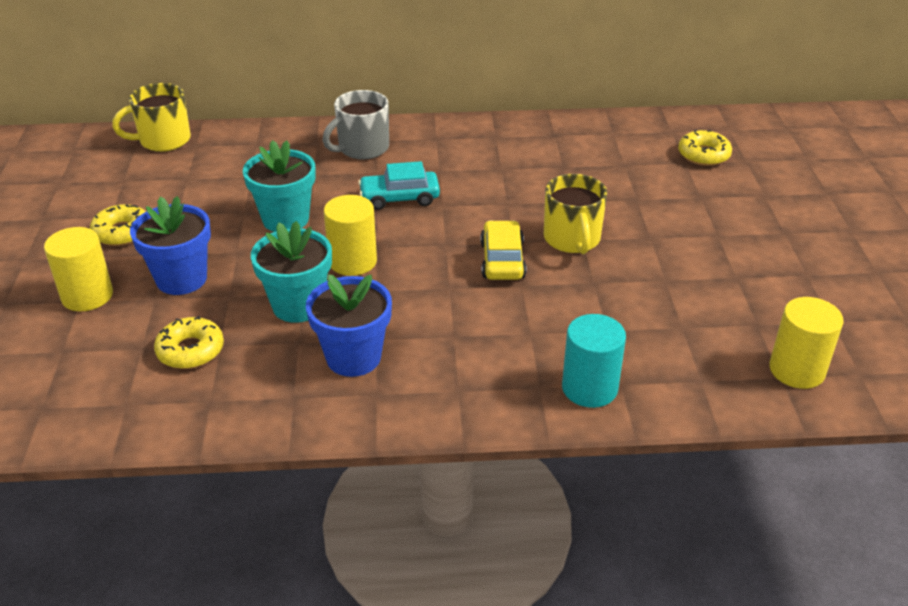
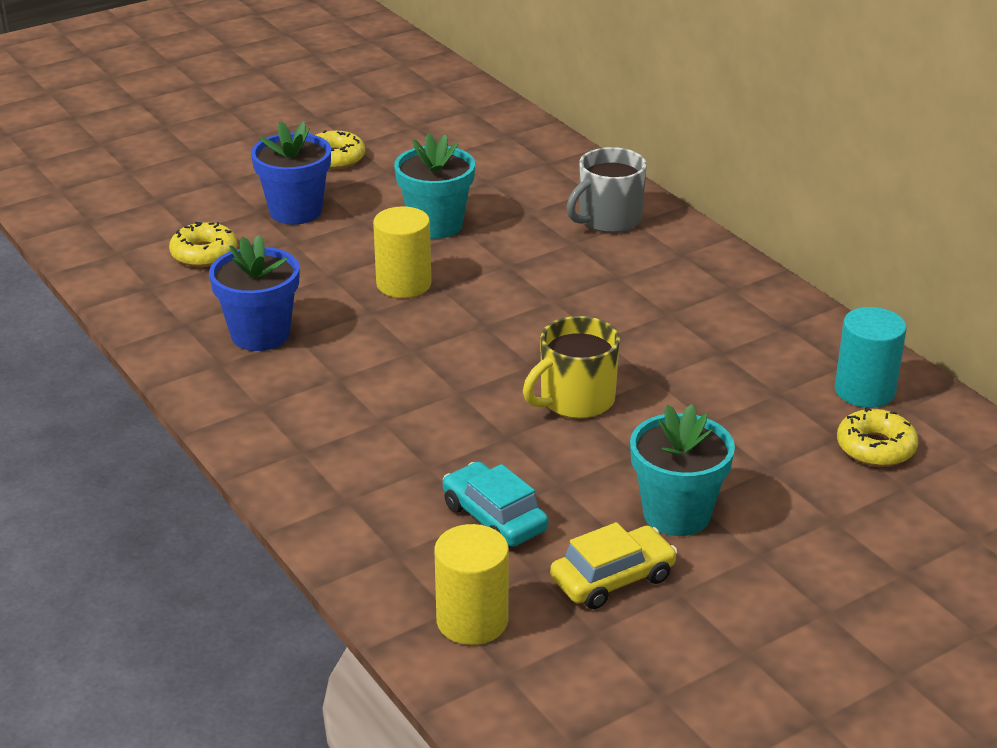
camera: 60 degrees right, 5 degrees down
(87, 296) = (235, 180): yellow cylinder -> none
(163, 140) = (498, 117): yellow mug -> none
(298, 305) = (309, 280): turquoise flower pot -> turquoise flower pot (676, 514)
(362, 148) = (608, 219): grey mug -> grey mug turned 60 degrees counterclockwise
(399, 198) = (539, 272): turquoise car -> turquoise car (494, 518)
(502, 260) = (490, 367): yellow car -> yellow car (613, 579)
(589, 388) = (323, 482): turquoise cylinder -> turquoise cylinder (864, 391)

